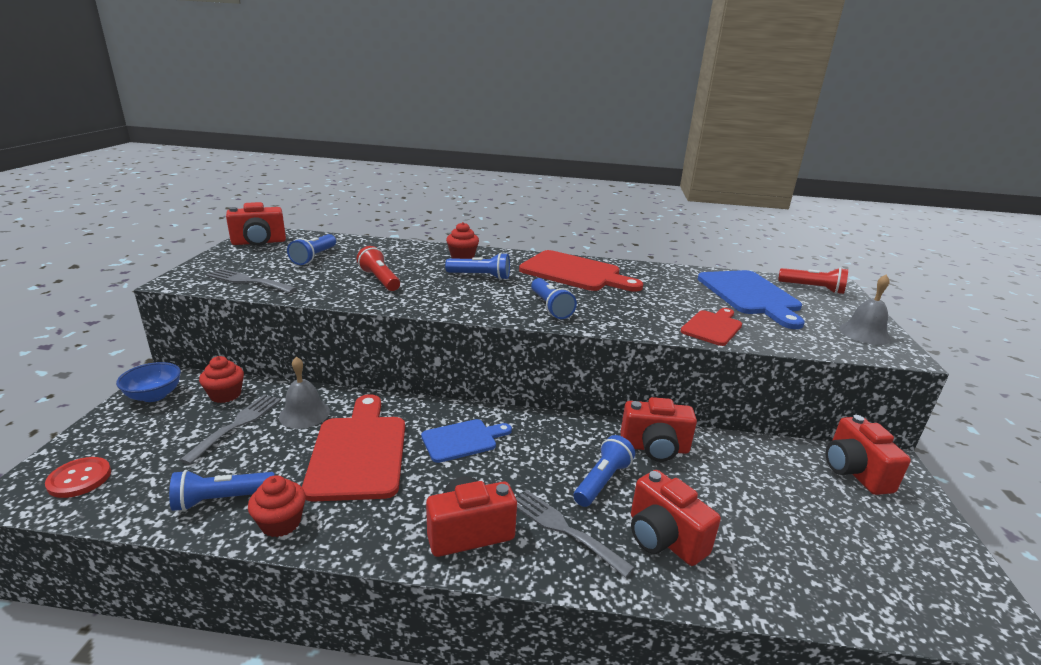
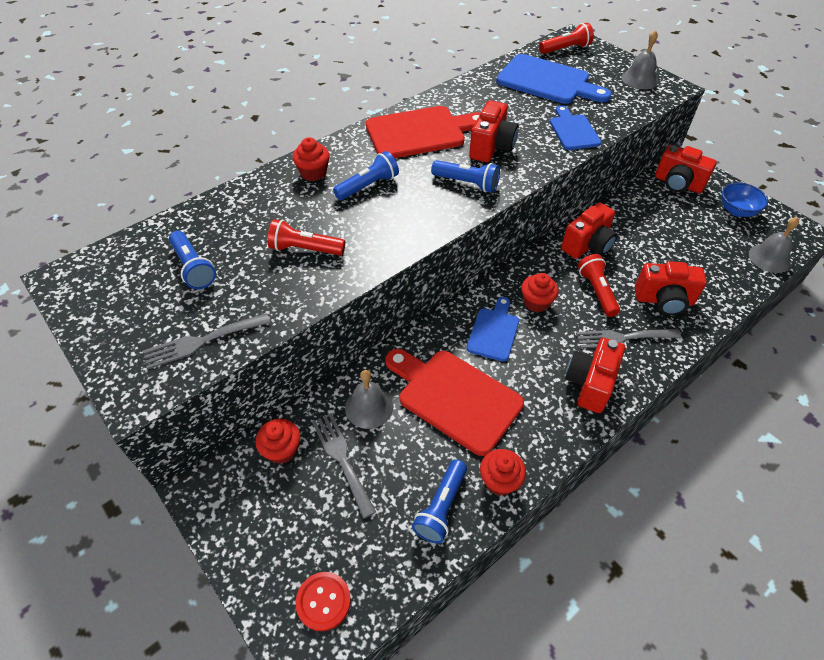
camera: 45 degrees left, 25 degrees up
(154, 396) = (227, 505): blue bowl -> blue bowl (737, 211)
(259, 242) = (93, 292): red camera -> red camera (491, 147)
(532, 449) = (536, 302): none -> red cupcake
(602, 481) = (596, 291): blue flashlight -> red flashlight
(713, 327) = (573, 130): red cutting board -> blue cutting board
(890, 611) = (769, 258): none -> grey bell

